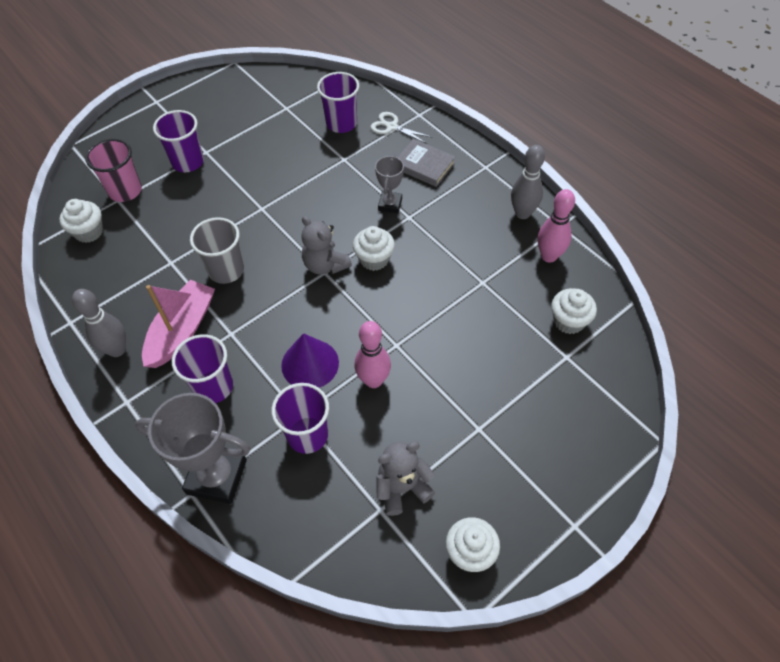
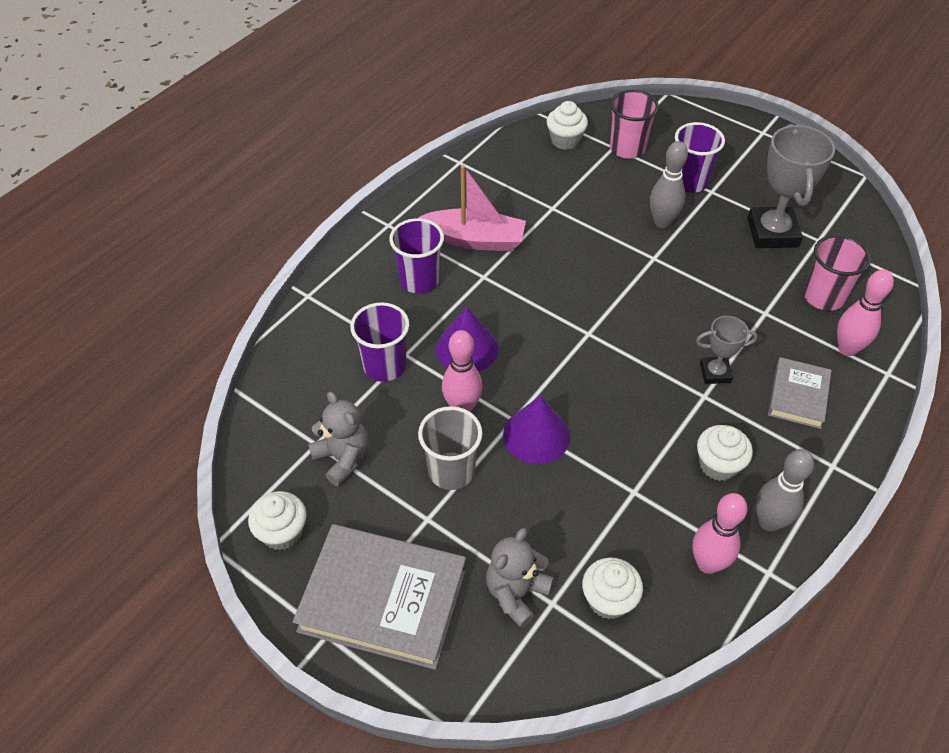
camera: 75 degrees right, 5 degrees down
(117, 350) = (440, 201): grey bowling pin -> grey bowling pin (662, 222)
(217, 476) = (327, 308): grey trophy -> grey trophy (772, 233)
(226, 270) = (559, 252): grey cup -> grey cup (451, 471)
(325, 265) = (598, 331): grey teddy bear -> grey teddy bear (516, 593)
(341, 123) = (823, 297): purple cup -> pink cup
(374, 259) = (624, 374): white cupcake -> white cupcake (718, 465)
(392, 127) = (847, 348): white scissors -> pink bowling pin
(416, 332) = (536, 435): none -> purple cone
(548, 476) = (383, 599): none -> grey book

